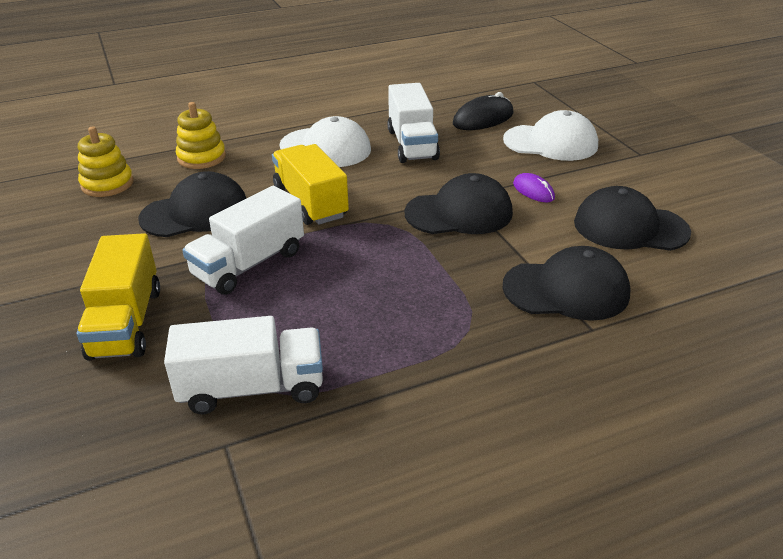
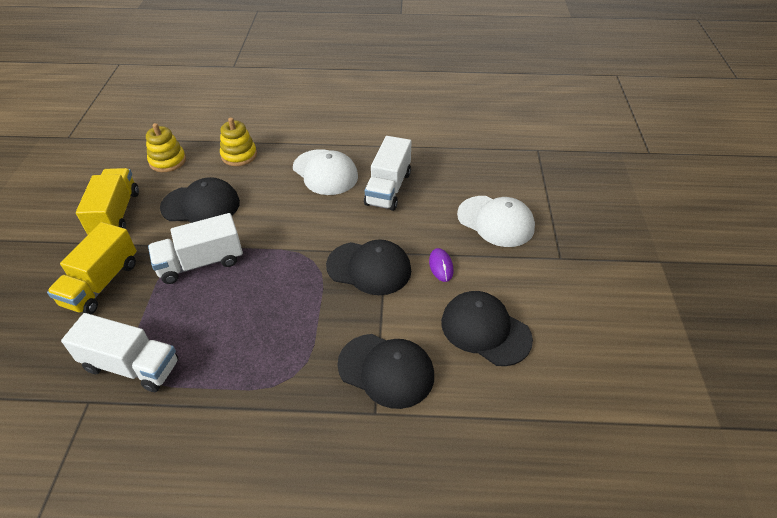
camera: 25 degrees right, 10 degrees up
(310, 202) = (277, 221): yellow truck -> yellow truck (116, 214)
(483, 119) = (463, 178): black mouse -> none

